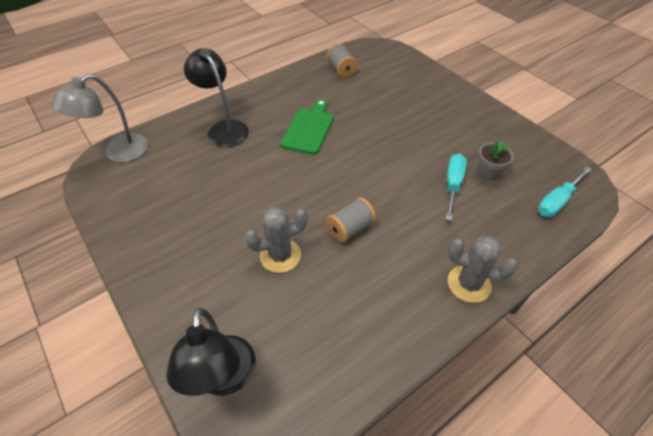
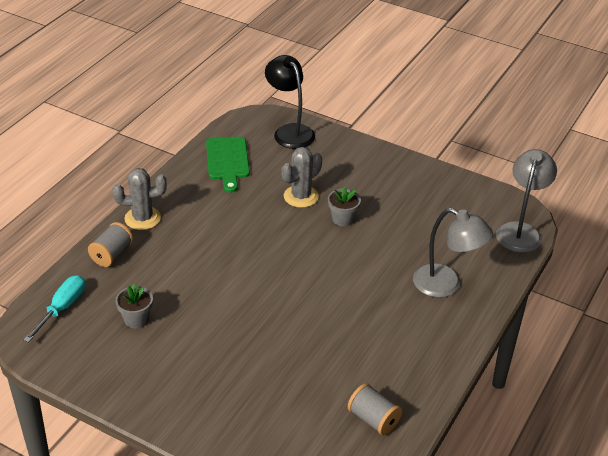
camera: 155 degrees right, 10 degrees down
(224, 128) = (446, 285): black lamp -> grey lamp
(257, 213) = (343, 219): none -> grey flower pot
(309, 129) = (355, 313): green cutting board -> green cutting board (227, 161)
(350, 229) = (255, 229): grey spool -> grey spool (112, 254)
(453, 184) = (172, 295): turquoise screwdriver -> none

